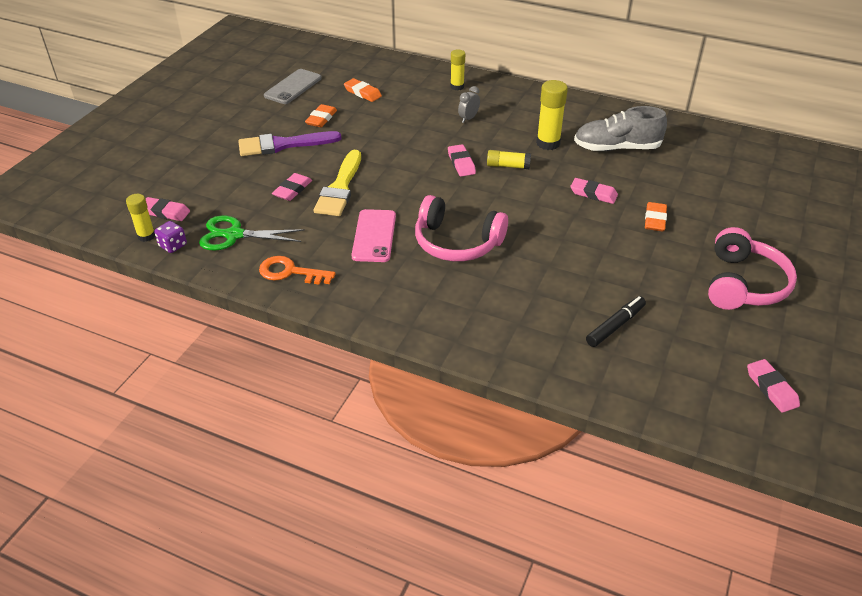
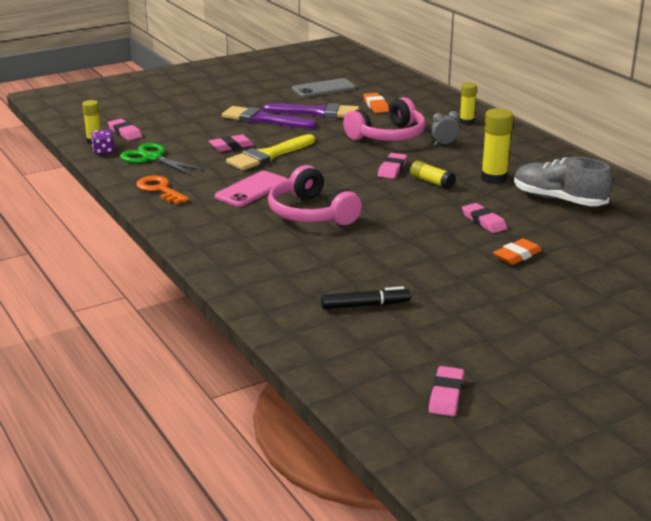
camera: 35 degrees right, 15 degrees down
(321, 119) = (317, 112): orange eraser -> purple brush
(743, 284) = (536, 324): pink headphones -> pink headphones (388, 136)

